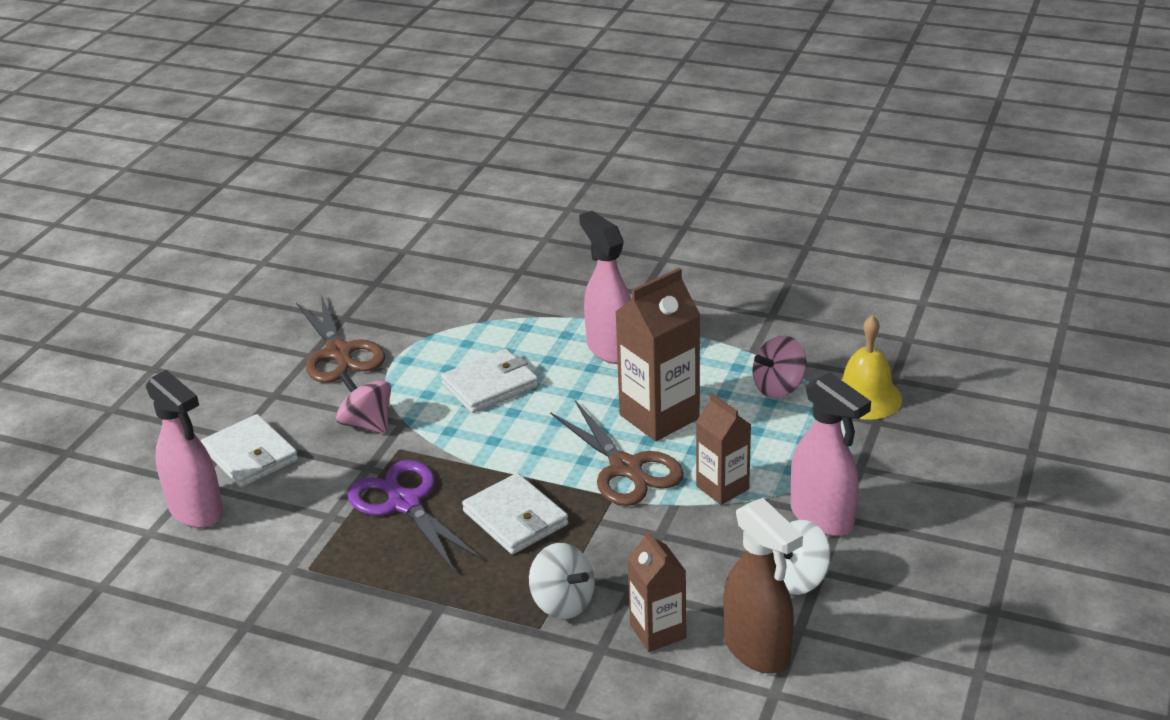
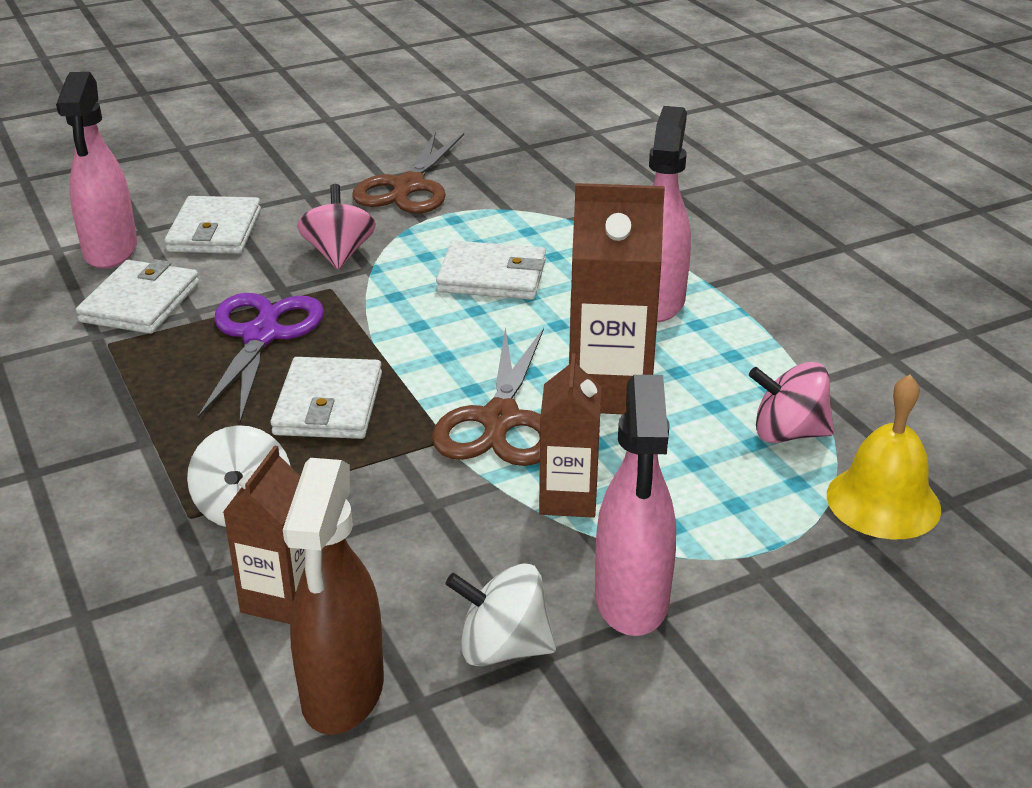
camera: 40 degrees right, 0 degrees up
(283, 531) = (140, 302): none -> white wallet

